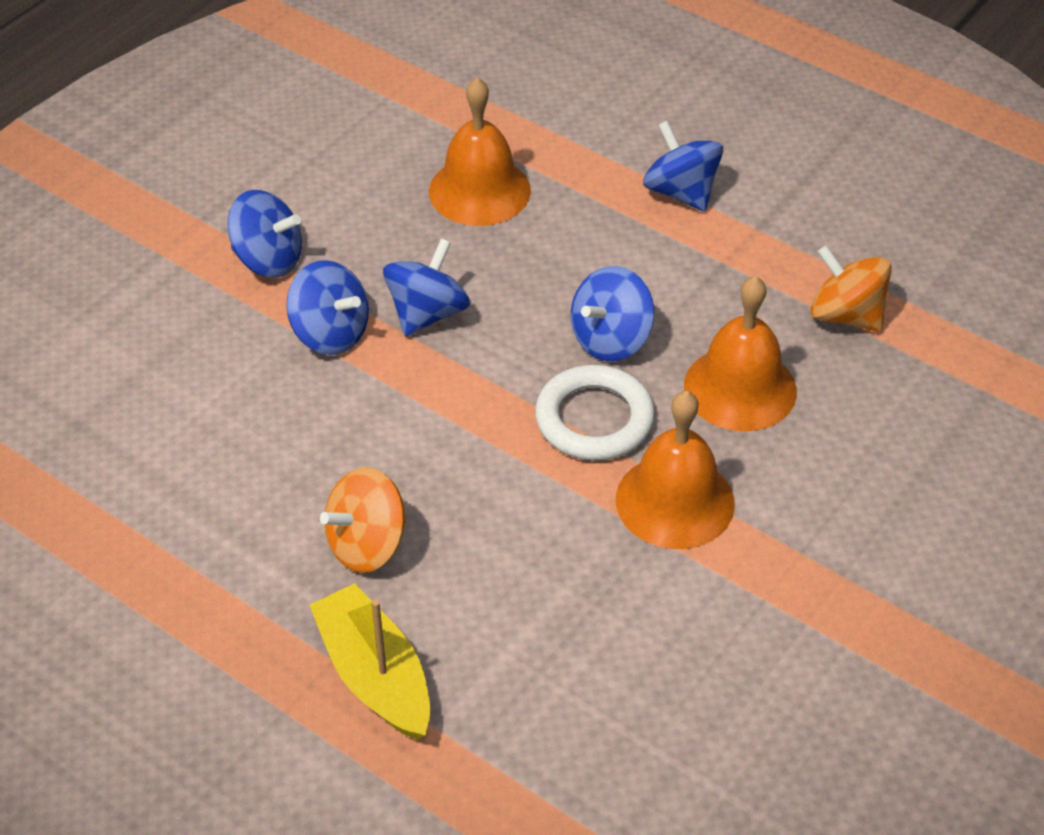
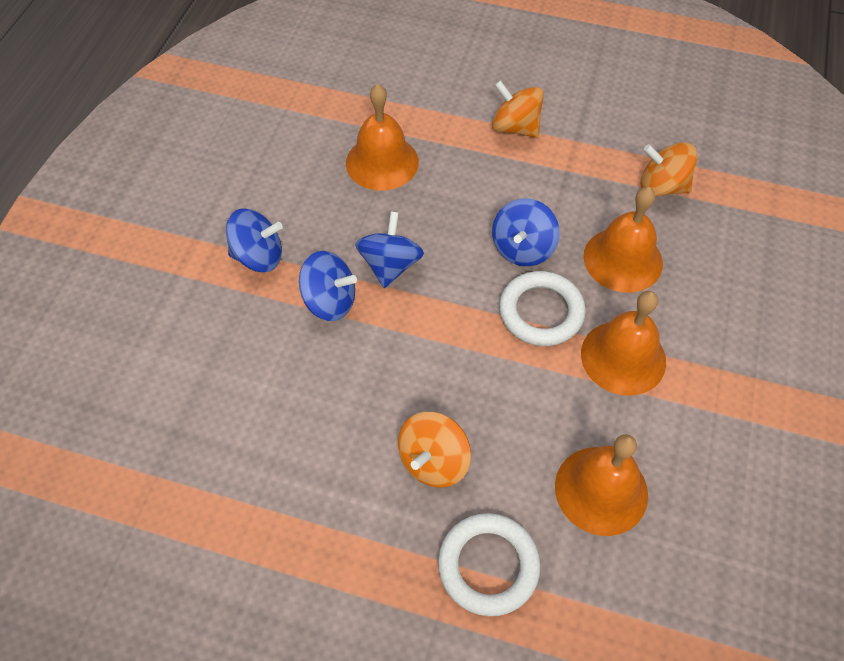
camera: 20 degrees left, 10 degrees up
(374, 675) = (488, 566): yellow boat -> white ring
(561, 639) = (601, 490): none -> orange bell
(681, 192) = (515, 127): blue spinning top -> orange spinning top

